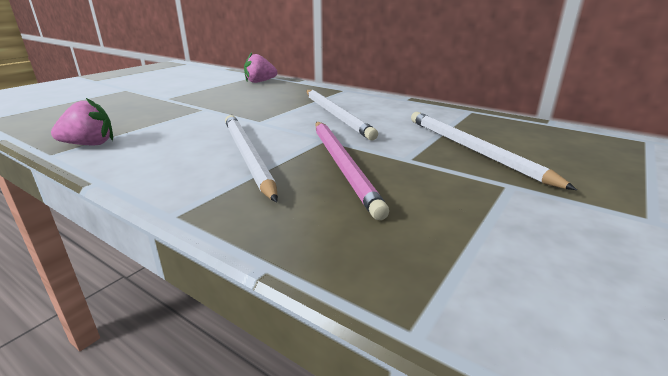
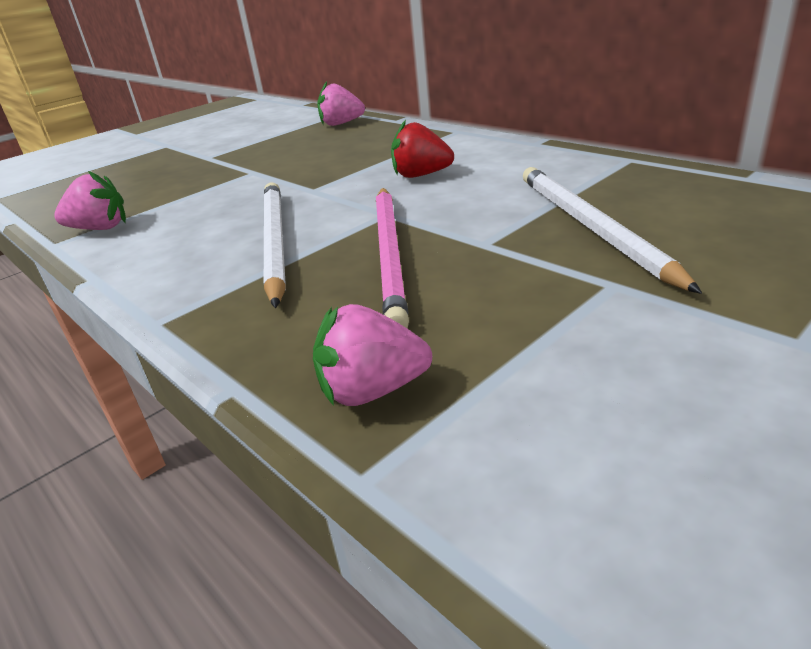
camera: 15 degrees right, 5 degrees up
(336, 115) = (421, 175): white pencil -> red strawberry
(383, 263) = (372, 391): none -> pink strawberry

